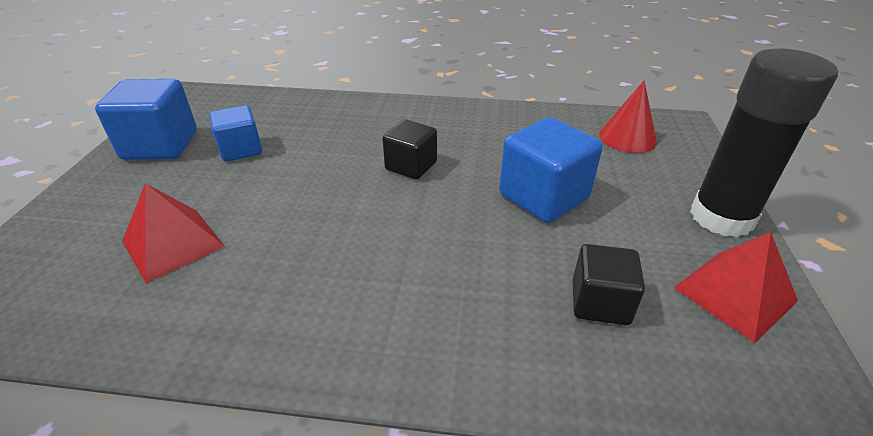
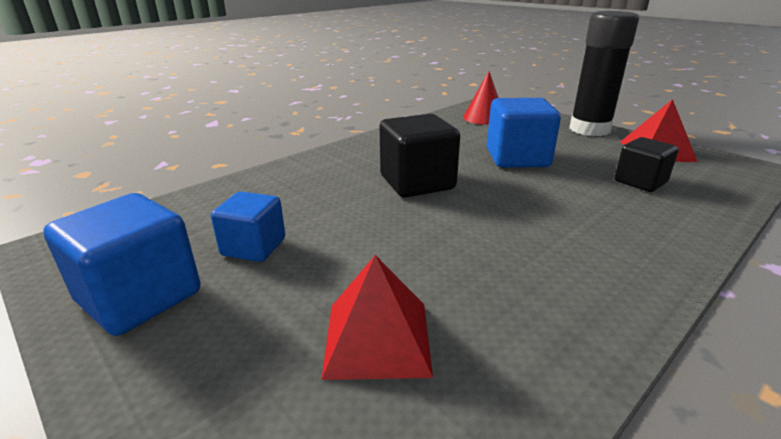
camera: 50 degrees left, 10 degrees down
(411, 166) = (417, 183): black cube -> black cube, size x1.56

